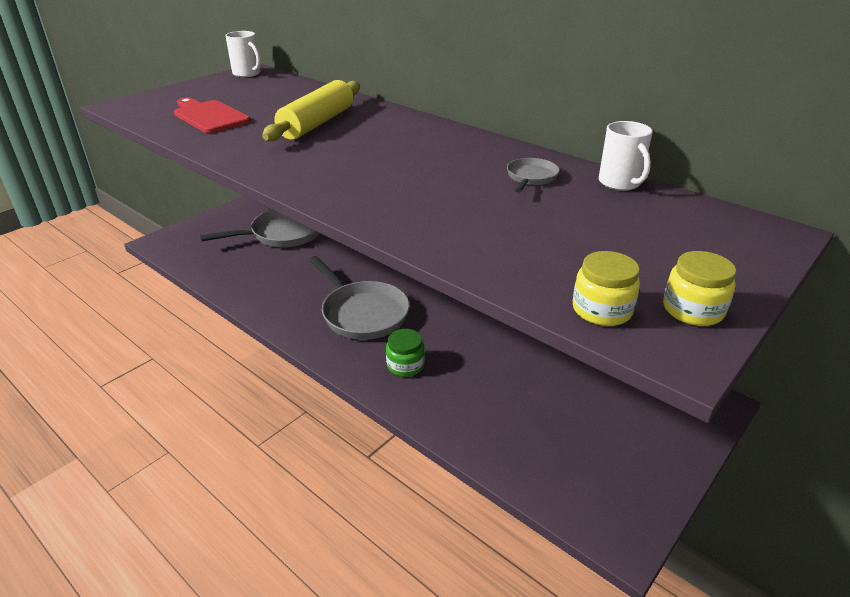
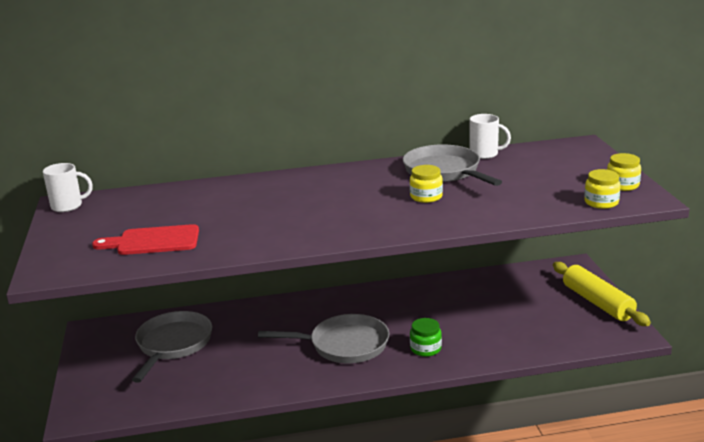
camera: 50 degrees left, 10 degrees down
(317, 123) = (247, 206): yellow rolling pin -> yellow rolling pin (597, 302)
(447, 189) = (426, 197): none -> yellow jar
(531, 177) = (444, 171): grey pan -> grey pan, size x2.05

